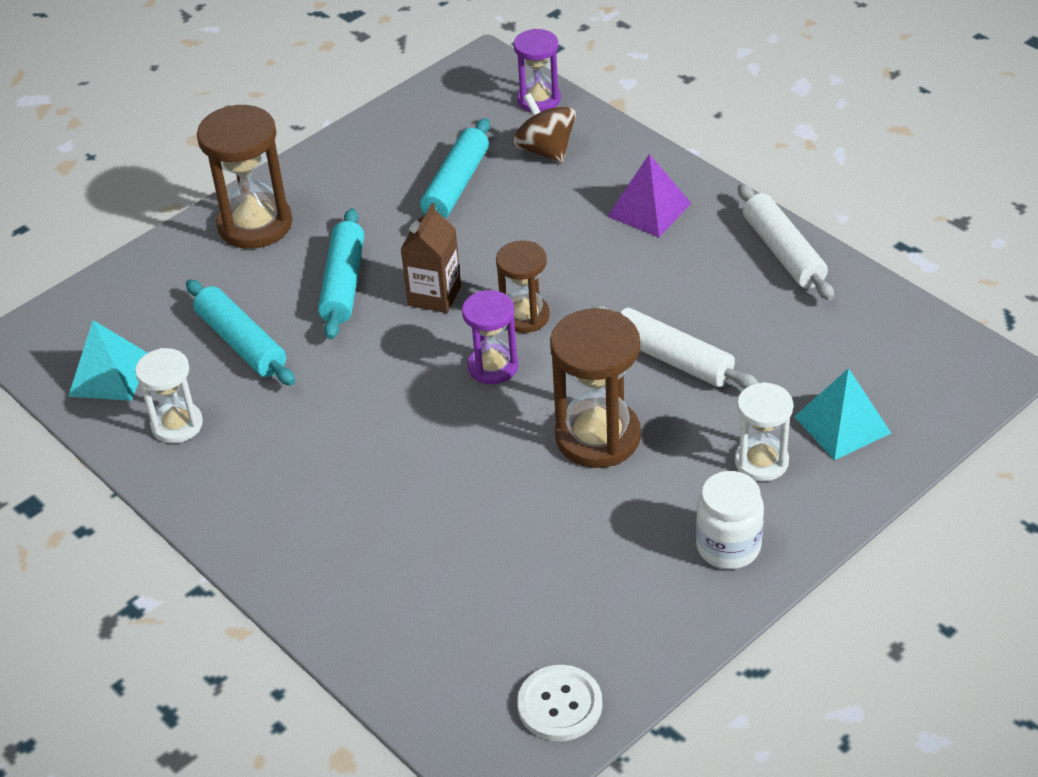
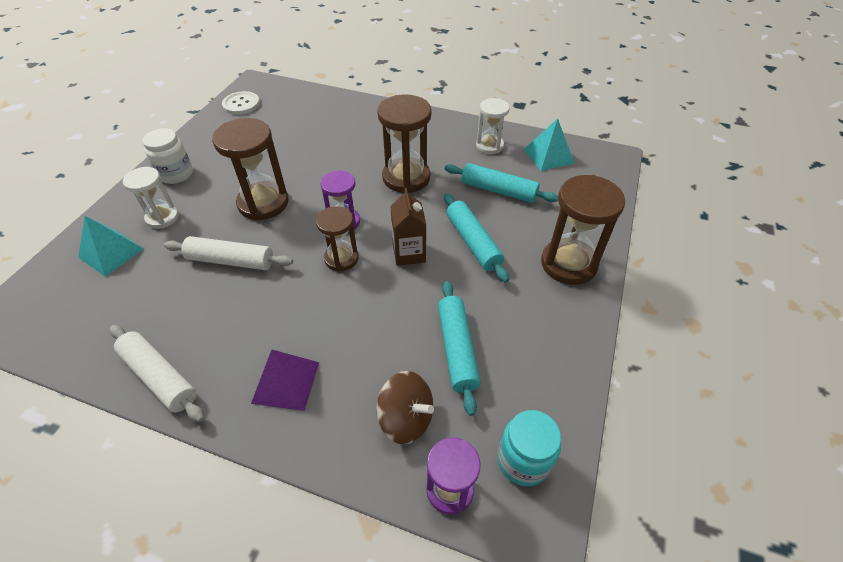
camera: 150 degrees right, 5 degrees up
(355, 410) = (406, 177): none -> brown hourglass
(464, 98) = (523, 460): none -> turquoise jar

